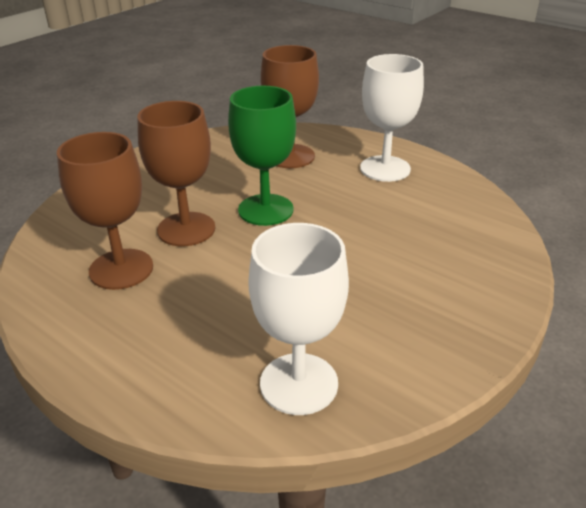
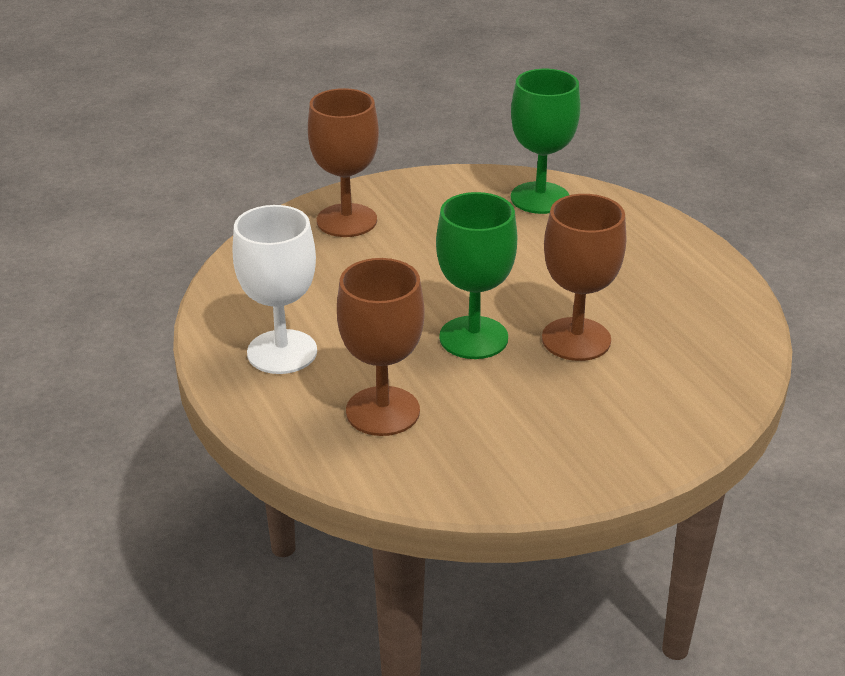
camera: 155 degrees left, 0 degrees up
(121, 269) = (657, 314): brown goblet -> brown goblet (346, 220)
(299, 383) = (540, 198): white goblet -> green goblet

